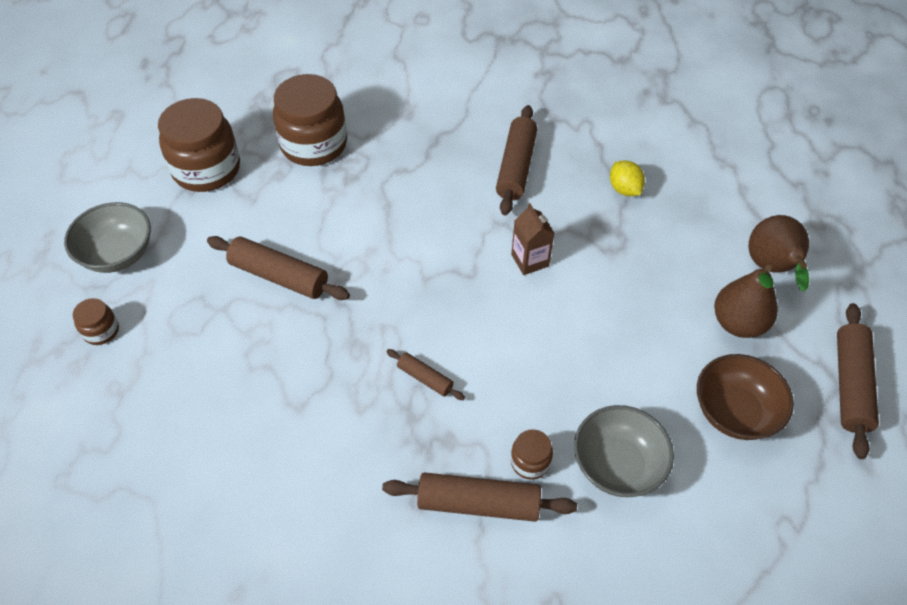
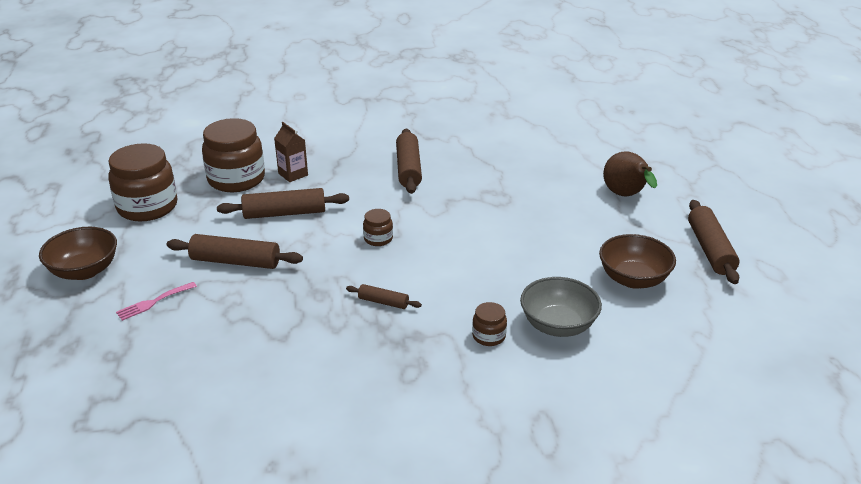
camera: 15 degrees left, 20 degrees down
(101, 331) = (85, 321): brown jar -> brown jar (378, 239)
(118, 254) = (84, 271): grey bowl -> brown bowl
(177, 319) = (153, 302): none -> pink fork
(478, 503) = (457, 369): brown rolling pin -> brown rolling pin (284, 213)
(530, 260) = (441, 220): brown carton -> brown carton (293, 174)
(624, 189) = (498, 169): yellow lemon -> none
(738, 323) = (614, 229): brown pear -> none

